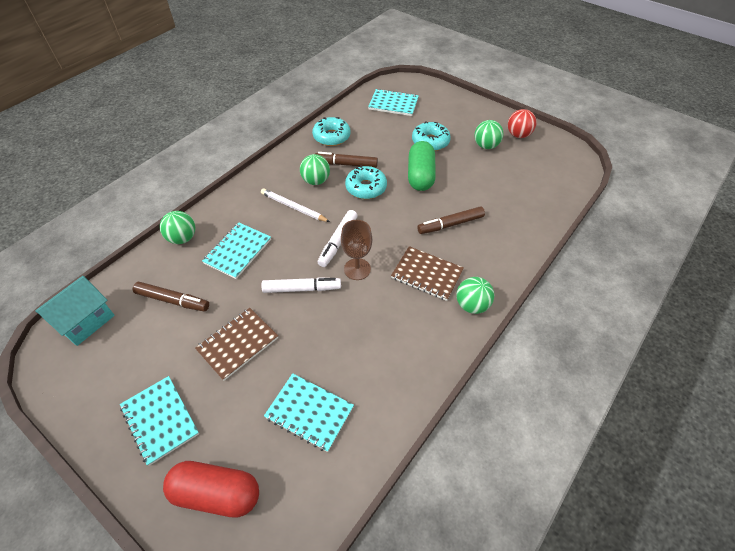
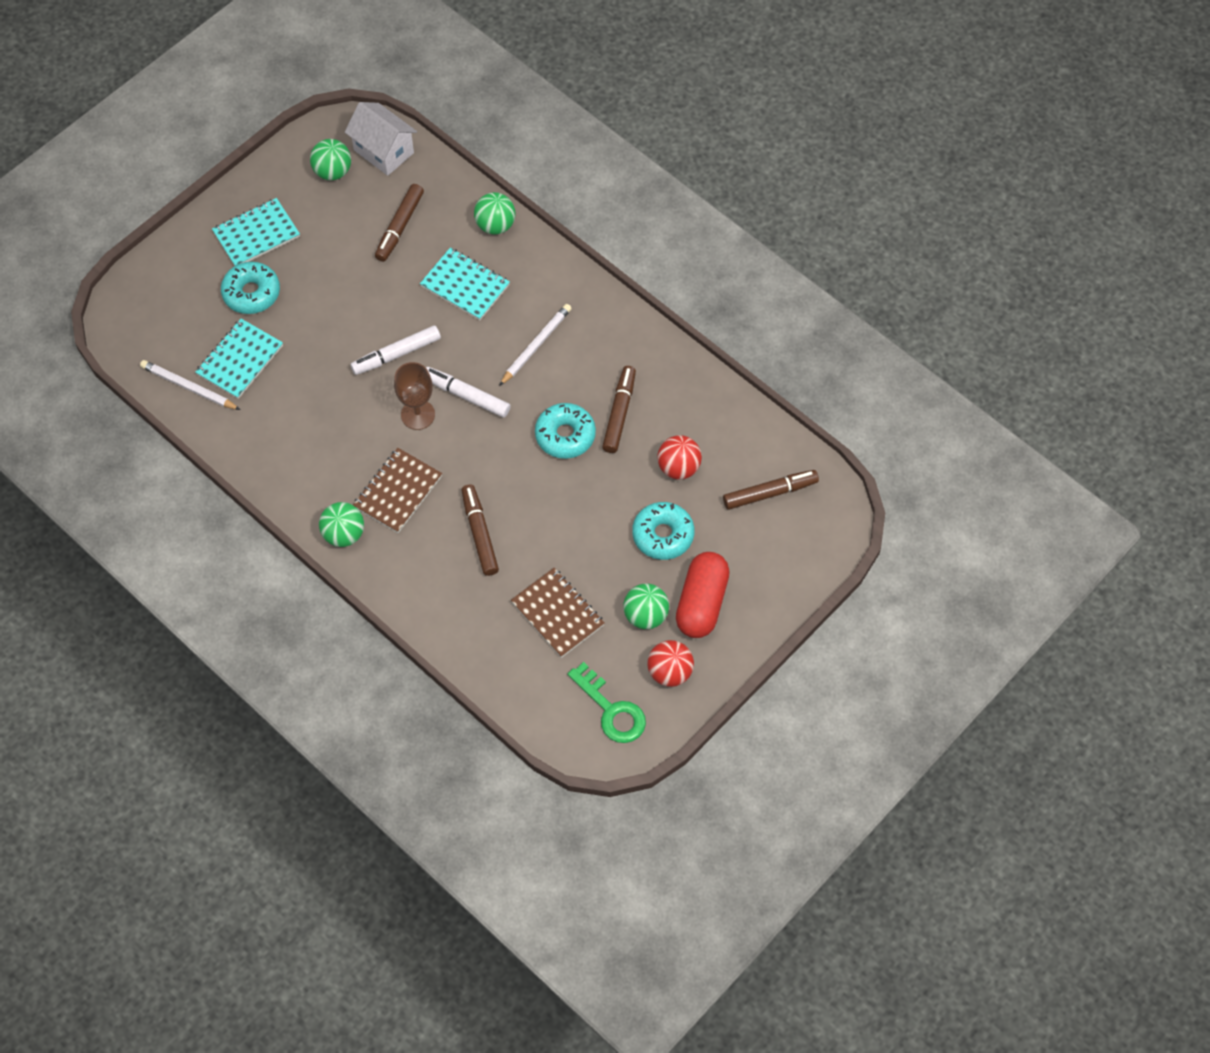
camera: 95 degrees right, 10 degrees up
(86, 321) = (384, 151): turquoise house -> white house
(216, 493) = (177, 286): red capsule -> red capsule (701, 603)
(238, 344) = (331, 293): brown notebook -> brown notebook (557, 614)
(302, 289) = (396, 354): white marker -> white marker turned 60 degrees clockwise
(316, 181) = (586, 373): green ball -> green ball (333, 172)
(331, 137) = (687, 396): turquoise donut -> turquoise donut (251, 293)
(342, 458) = (188, 387): none -> white pencil
(382, 138) = (678, 467): none -> red ball
(393, 104) = (770, 493): turquoise notebook -> brown marker
(420, 175) = (584, 510): green capsule -> none
(552, 156) = (611, 710): none -> green key

